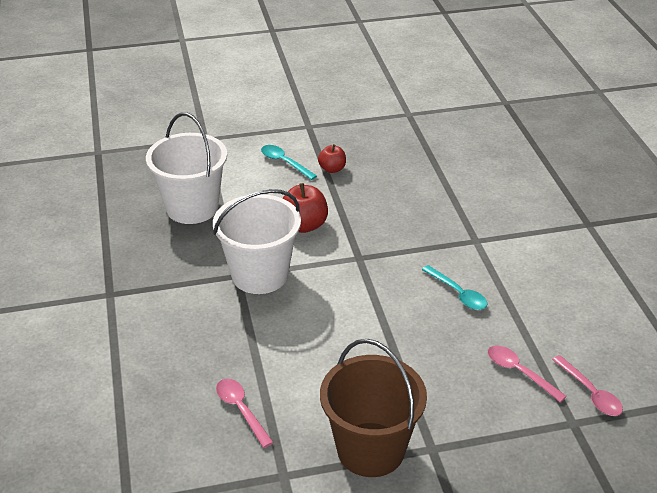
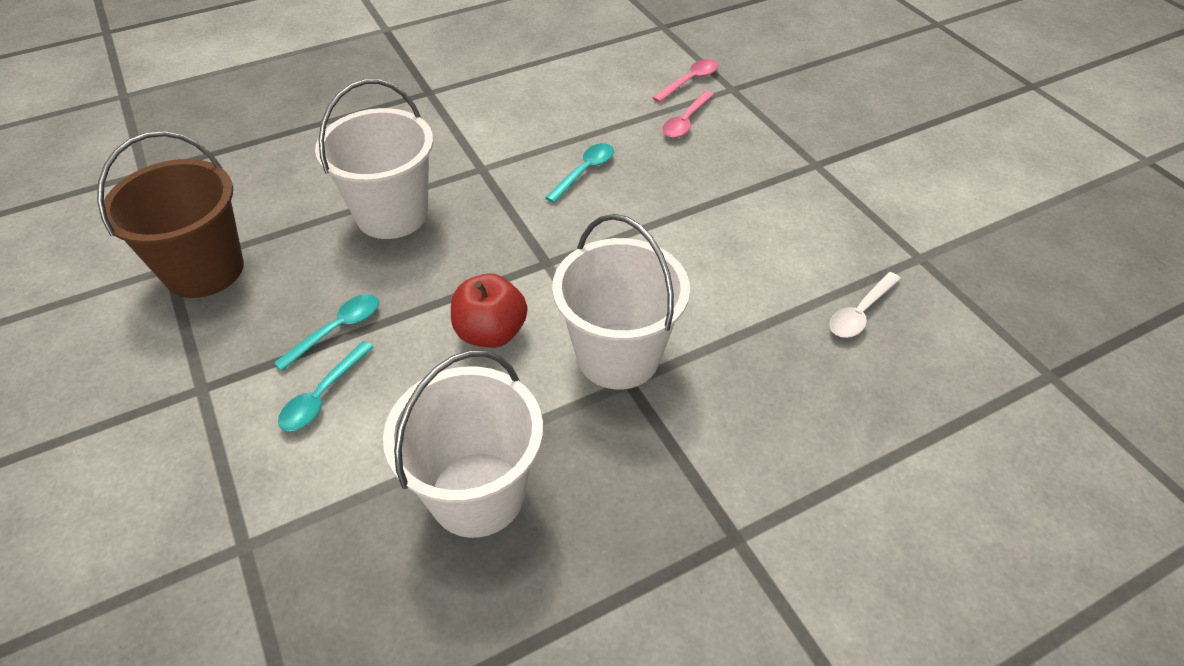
camera: 105 degrees left, 10 degrees up
(241, 410) = (860, 313): pink spoon -> white spoon
(332, 169) = (337, 330): red apple -> turquoise spoon
(370, 449) = (845, 203): brown bucket -> brown bucket (204, 270)
(433, 195) = (392, 214): none -> white bucket

